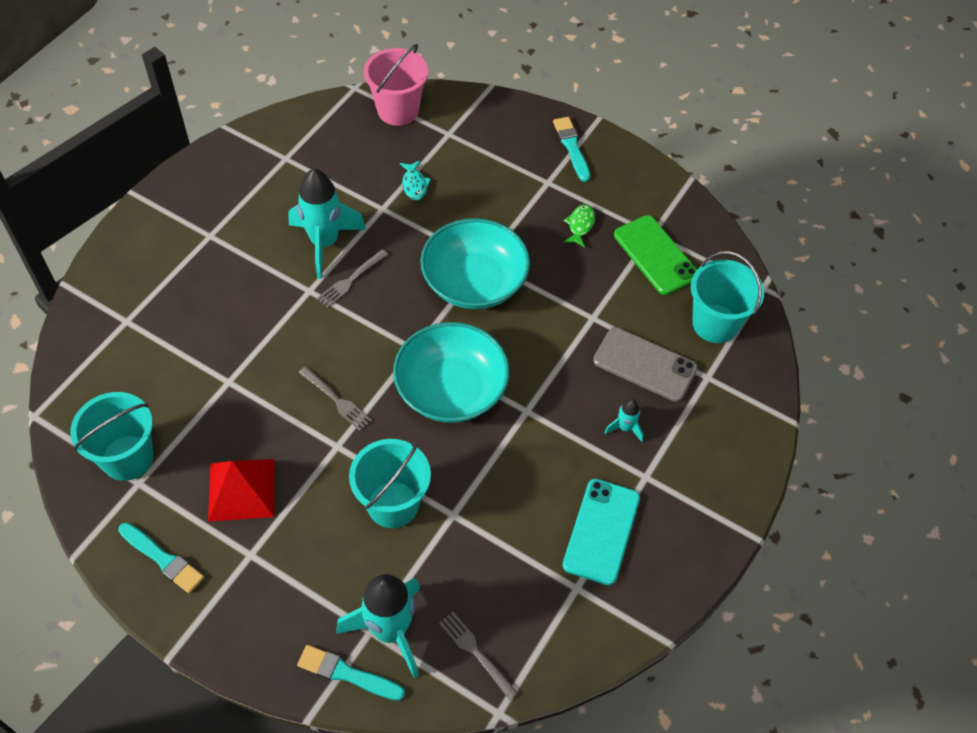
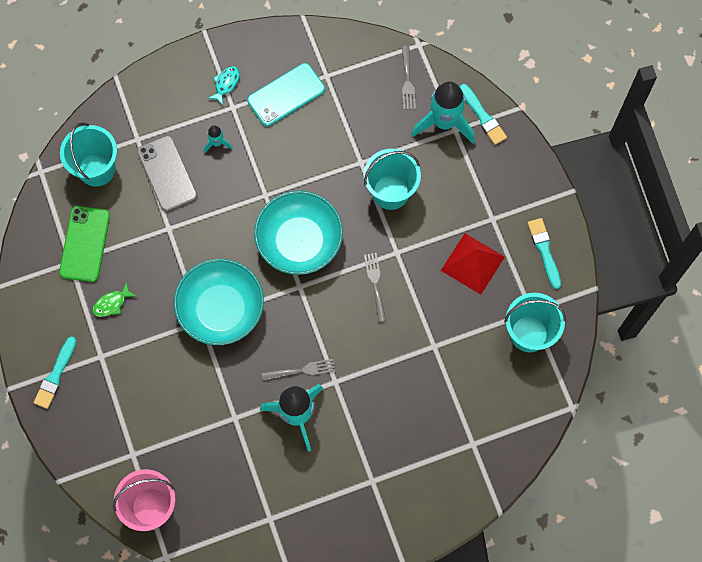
camera: 140 degrees left, 15 degrees up
(414, 185) = (196, 423): turquoise fish -> turquoise fish (226, 84)

